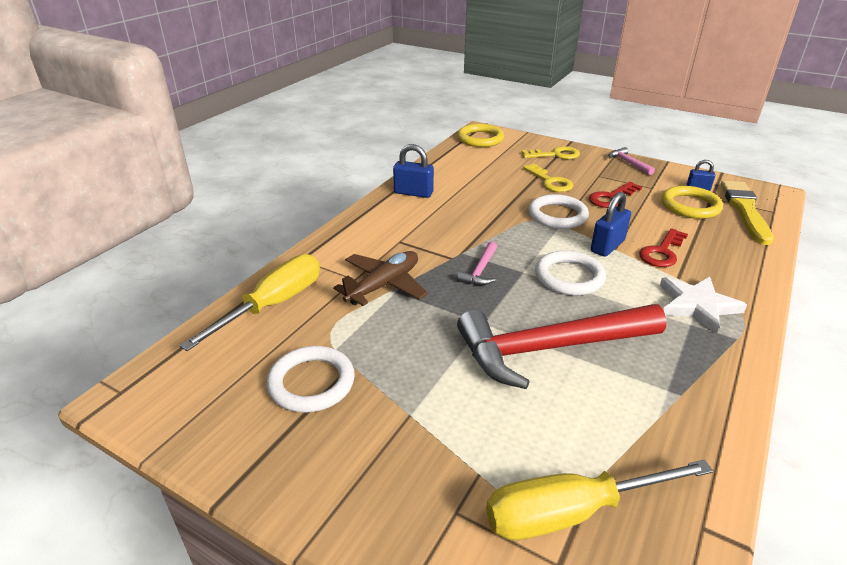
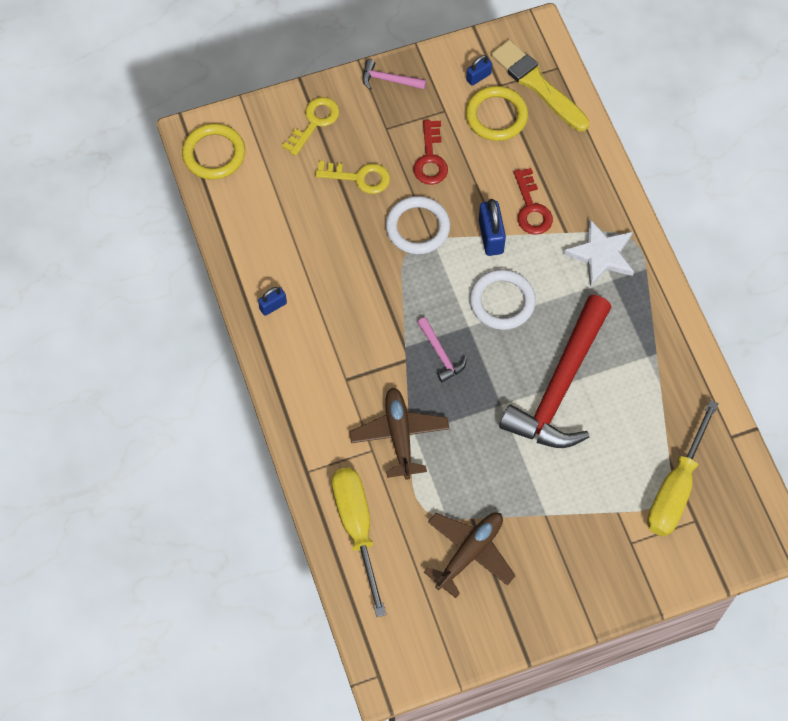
camera: 50 degrees left, 30 degrees up
(311, 383) = (469, 553): white ring -> brown plane
(413, 193) = (273, 306): blue padlock -> blue padlock, size x0.60

